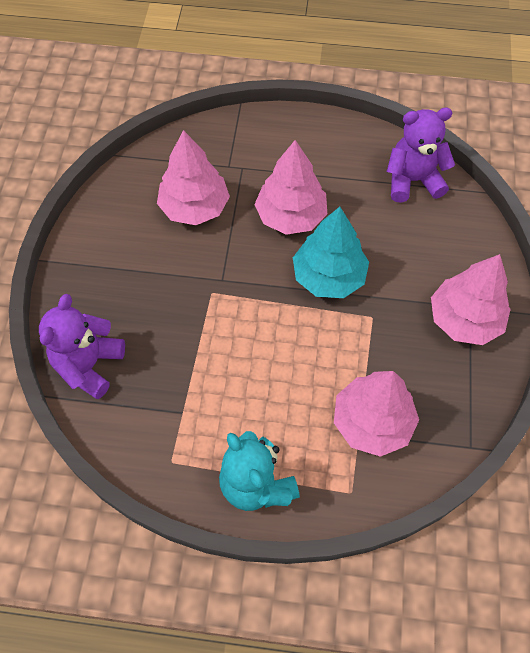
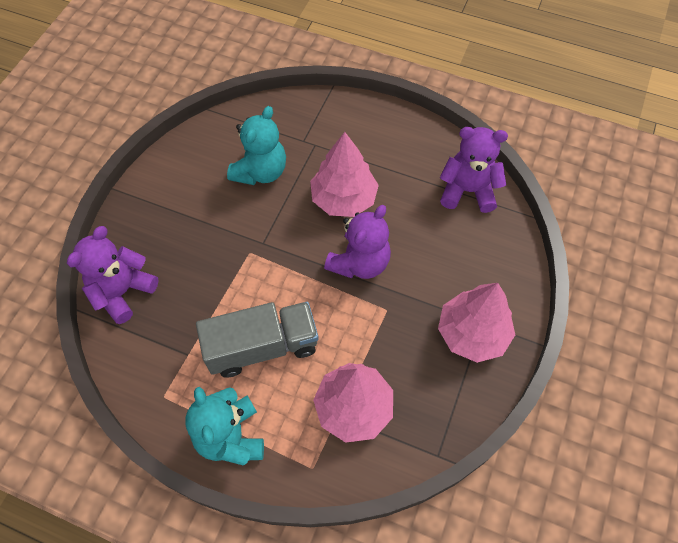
camera: 15 degrees right, 0 degrees up
(194, 207) = (260, 171): pink tree -> turquoise teddy bear
(258, 385) = (262, 347): none -> grey truck
(329, 276) = (359, 263): turquoise tree -> purple teddy bear

